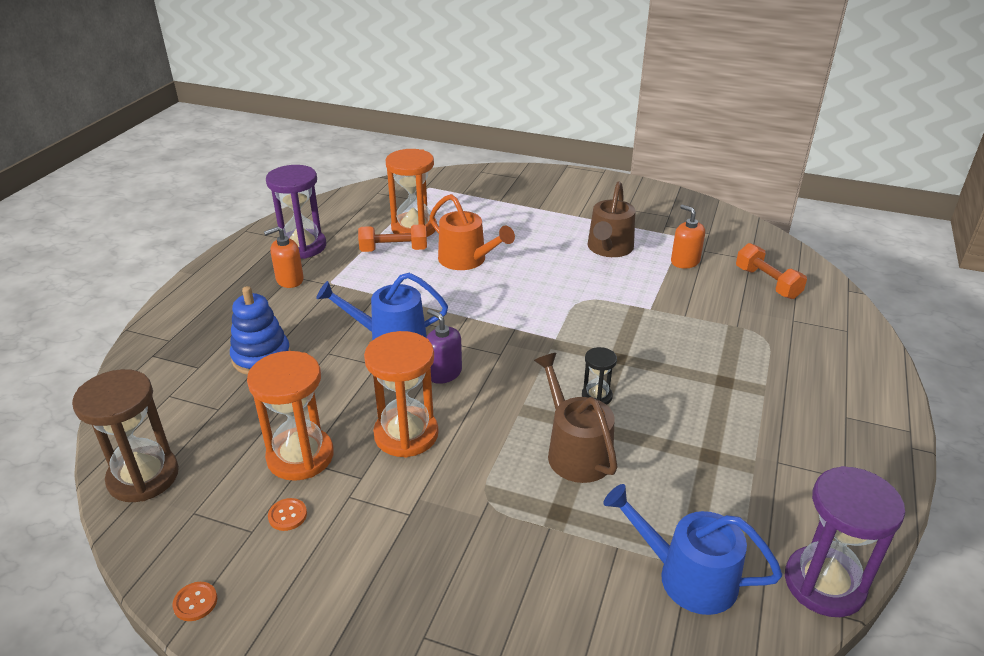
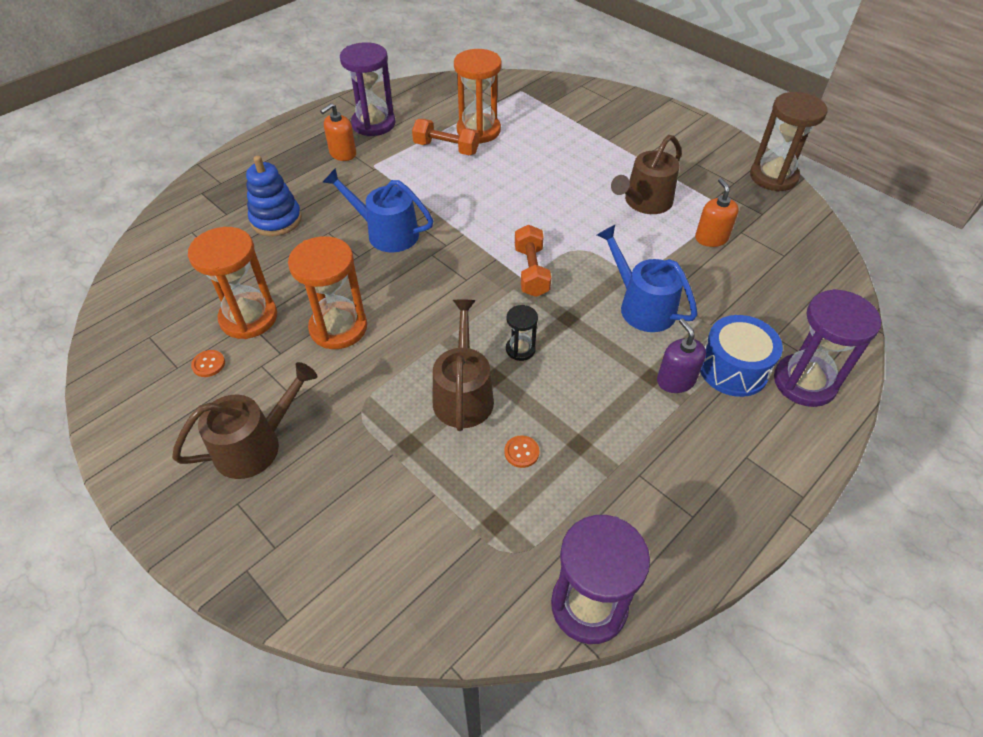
camera: 25 degrees right, 15 degrees up
(143, 477) = (134, 294): brown hourglass -> brown hourglass (773, 177)
(195, 602) = (107, 408): orange button -> orange button (521, 452)
(289, 280) = (342, 154): orange soap dispenser -> orange soap dispenser turned 45 degrees counterclockwise
(400, 573) = (255, 445): none -> brown watering can
(444, 373) = (406, 282): purple soap dispenser -> purple soap dispenser (675, 380)
(466, 260) = (502, 176): orange watering can -> none
(688, 577) = (473, 545): blue watering can -> blue watering can (642, 306)
(767, 283) = (780, 287): orange dumbbell -> orange dumbbell (531, 271)
(782, 354) = (733, 369): none -> blue drum
(841, 346) = (804, 382): none -> purple hourglass

